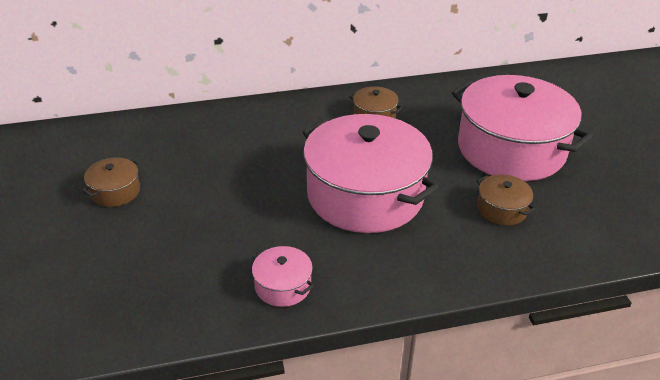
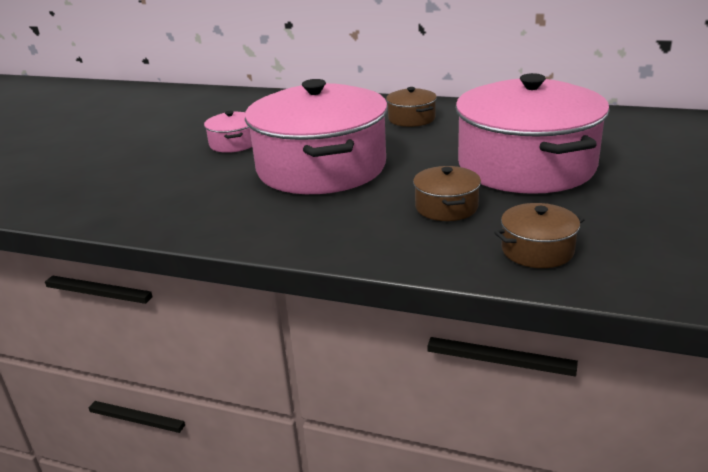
camera: 35 degrees right, 10 degrees down
(115, 191) = (133, 126): brown pot -> brown pot (537, 250)
(283, 286) = (161, 207): pink pot -> pink pot (234, 143)

